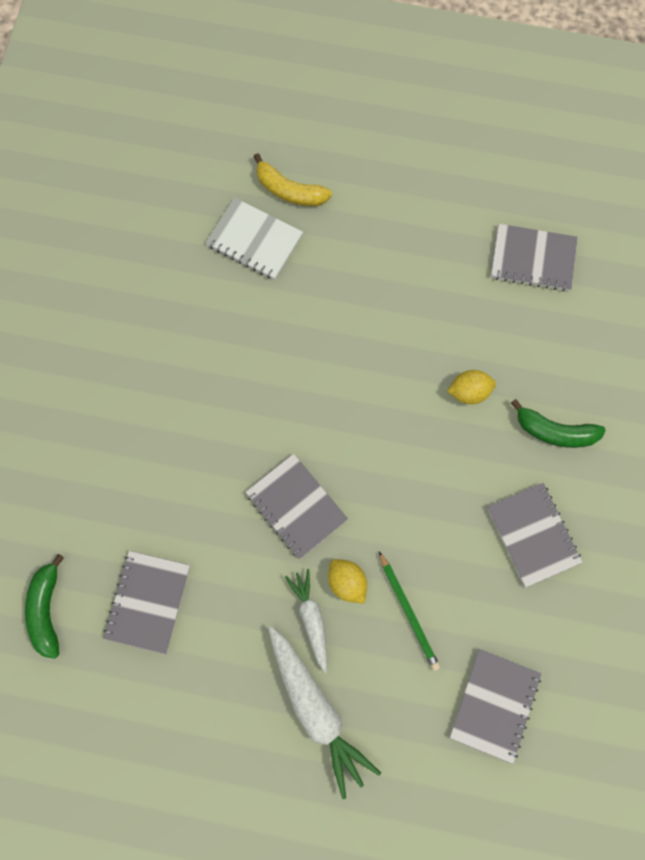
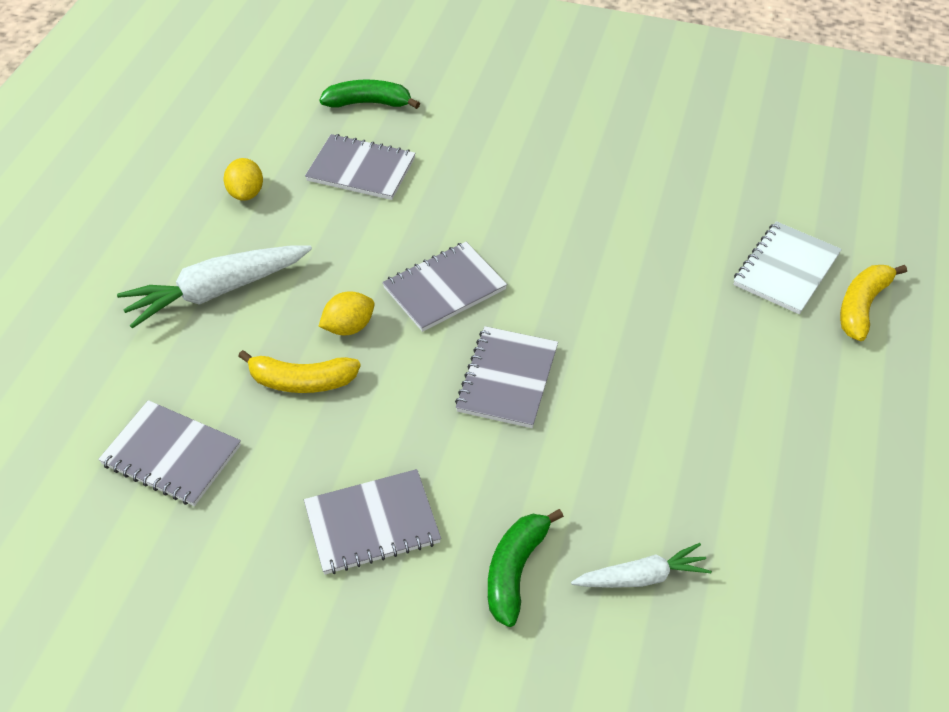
camera: 95 degrees right, 25 degrees down
(311, 619) = (314, 293): white carrot -> white carrot (641, 577)
(408, 612) = (301, 381): green pencil -> yellow banana
(469, 392) = (579, 473): yellow lemon -> yellow lemon (246, 193)
(532, 259) = (790, 579): grey notebook -> grey notebook (507, 379)

